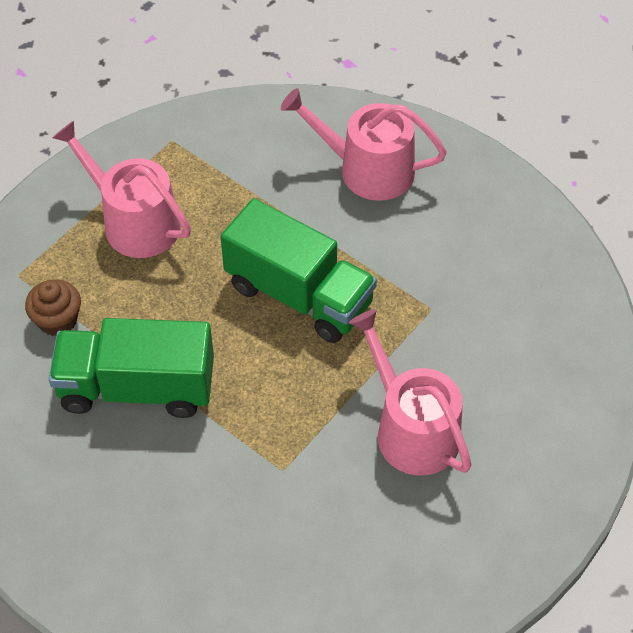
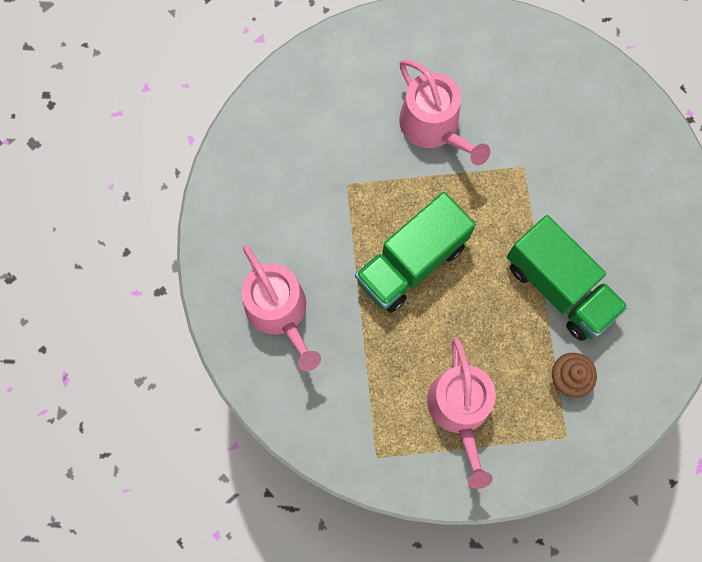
camera: 135 degrees left, 20 degrees up
(299, 295) = (411, 262): green truck -> green truck turned 120 degrees counterclockwise
(411, 428) = (434, 127): pink watering can -> pink watering can turned 45 degrees counterclockwise

